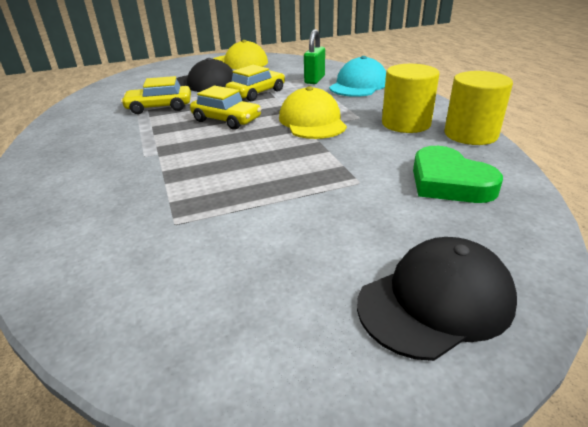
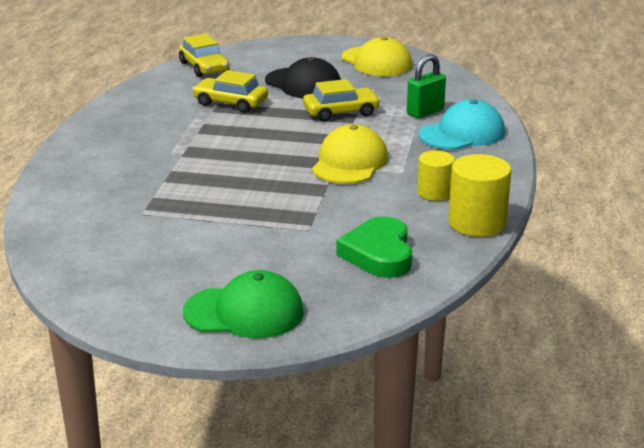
camera: 30 degrees right, 5 degrees down
(226, 120) = (274, 136): yellow car -> yellow car (204, 67)
(406, 123) = (435, 192): yellow cylinder -> yellow cylinder, size x0.65
(436, 301) = (244, 312): black cap -> green cap

